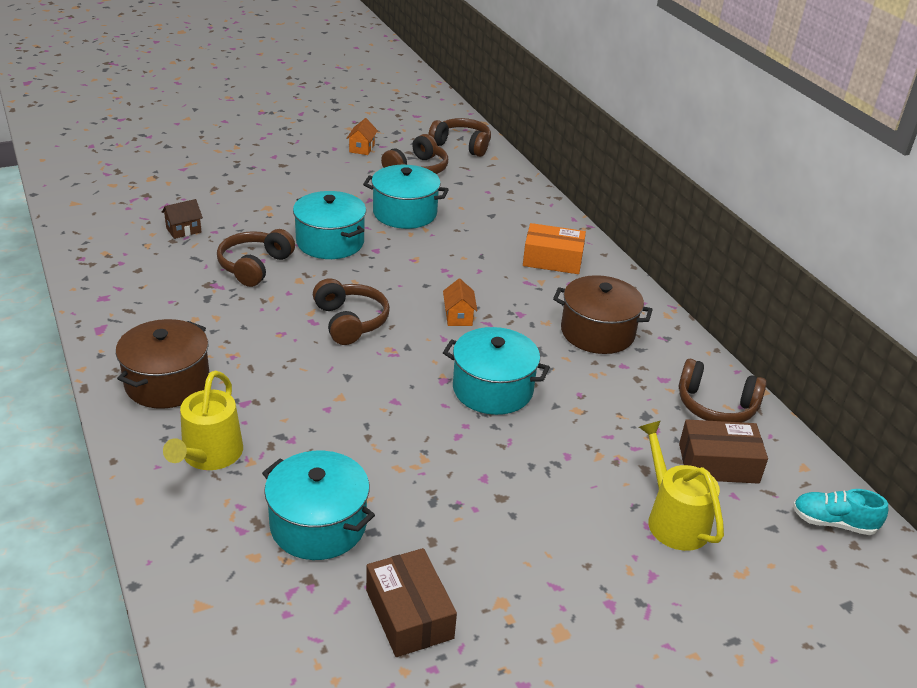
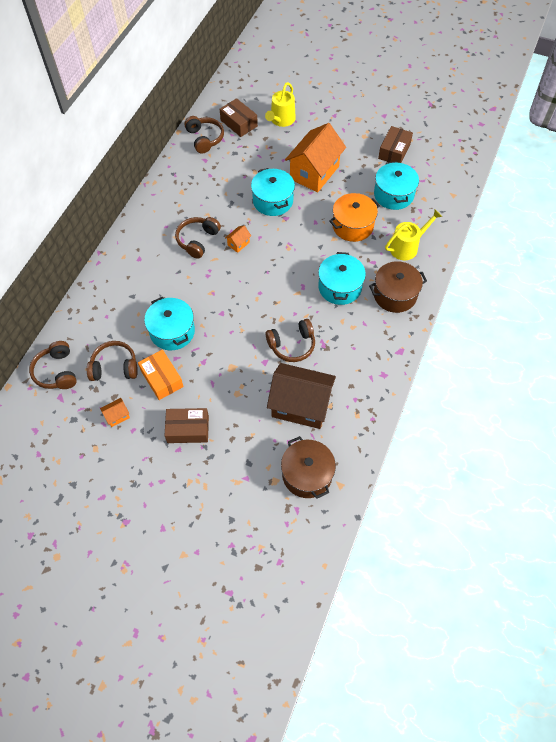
camera: 130 degrees left, 25 degrees up
(183, 230) = (300, 405): brown house -> brown house, size x2.50
(283, 169) = (188, 429): none -> brown box
(330, 242) = (236, 336): turquoise pot -> turquoise pot (340, 287)
(332, 431) = (352, 226): none -> orange pot
(350, 321) = (287, 274): brown headphones -> brown headphones (197, 240)
(493, 469) = (314, 172): none -> orange house
(552, 259) = (151, 245): orange box -> orange box (162, 378)
(597, 332) = (195, 195): brown pot -> brown pot (307, 474)
(833, 523) = (236, 87): turquoise shoe -> none

